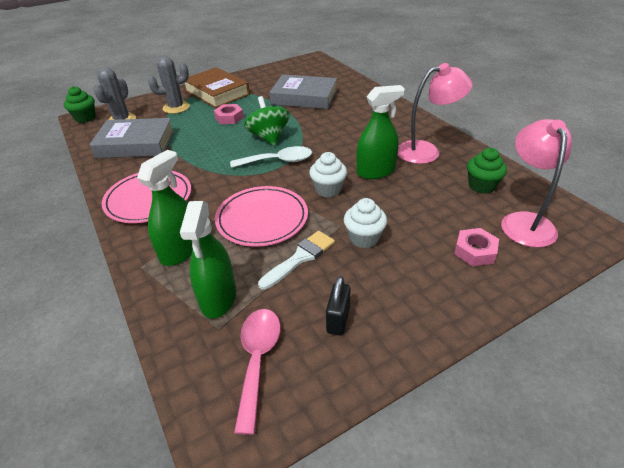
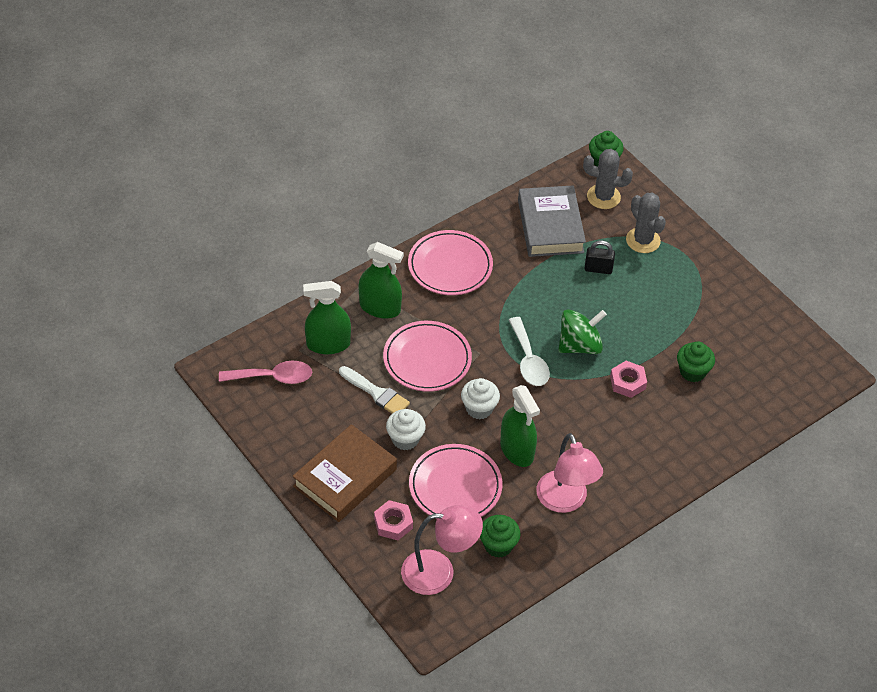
camera: 80 degrees right, 10 degrees up
(217, 93) = (692, 273): brown book -> brown book (345, 478)
(229, 118) = (623, 299): pink nut -> pink nut (627, 382)
(304, 97) = (692, 372): grey book -> green cupcake
(338, 320) = (310, 422): black padlock -> black padlock (598, 269)
(420, 207) = (455, 486): none -> pink plate

